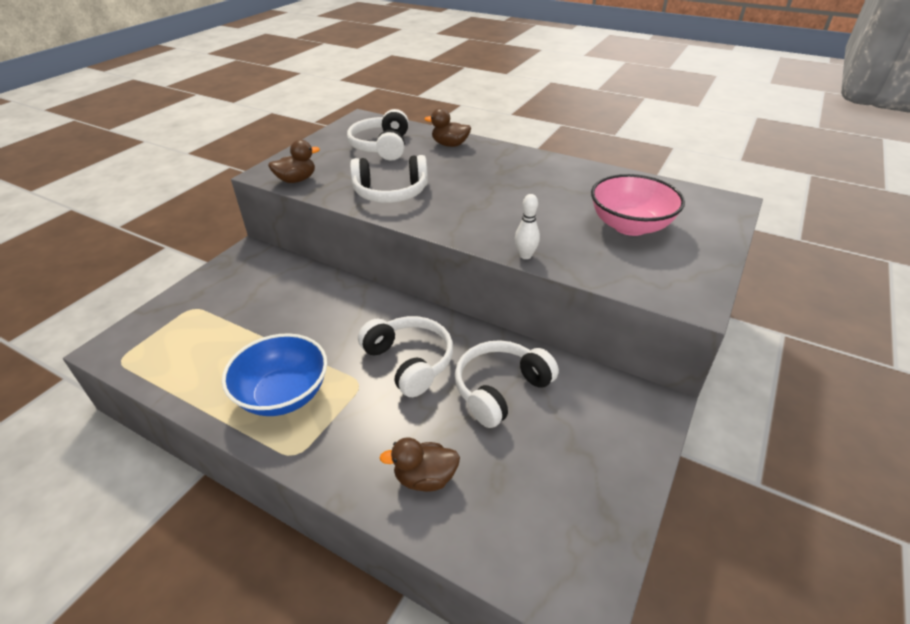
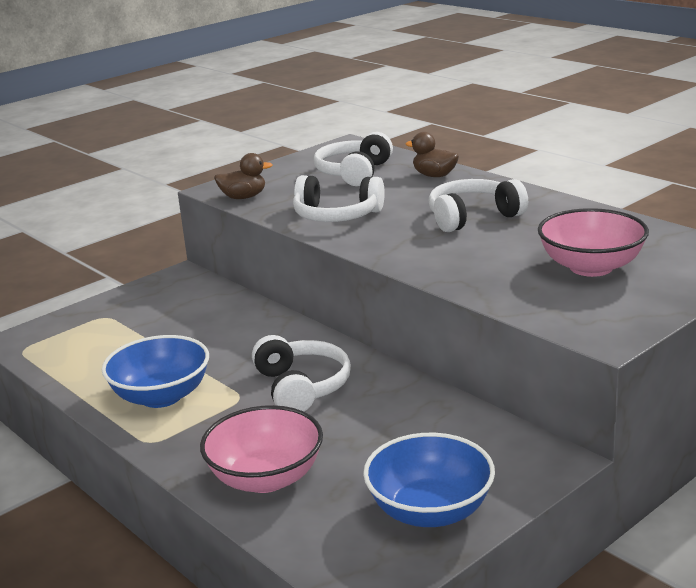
camera: 20 degrees right, 15 degrees down
(425, 478) = (266, 478): brown duck -> pink bowl
(500, 389) = (386, 422): white headphones -> white headphones (473, 217)
(525, 255) = (446, 282): white bowling pin -> none
(588, 486) = (430, 510): none -> blue bowl

